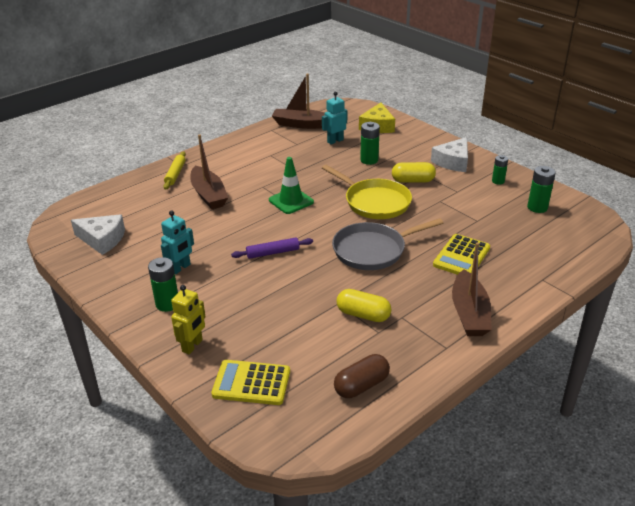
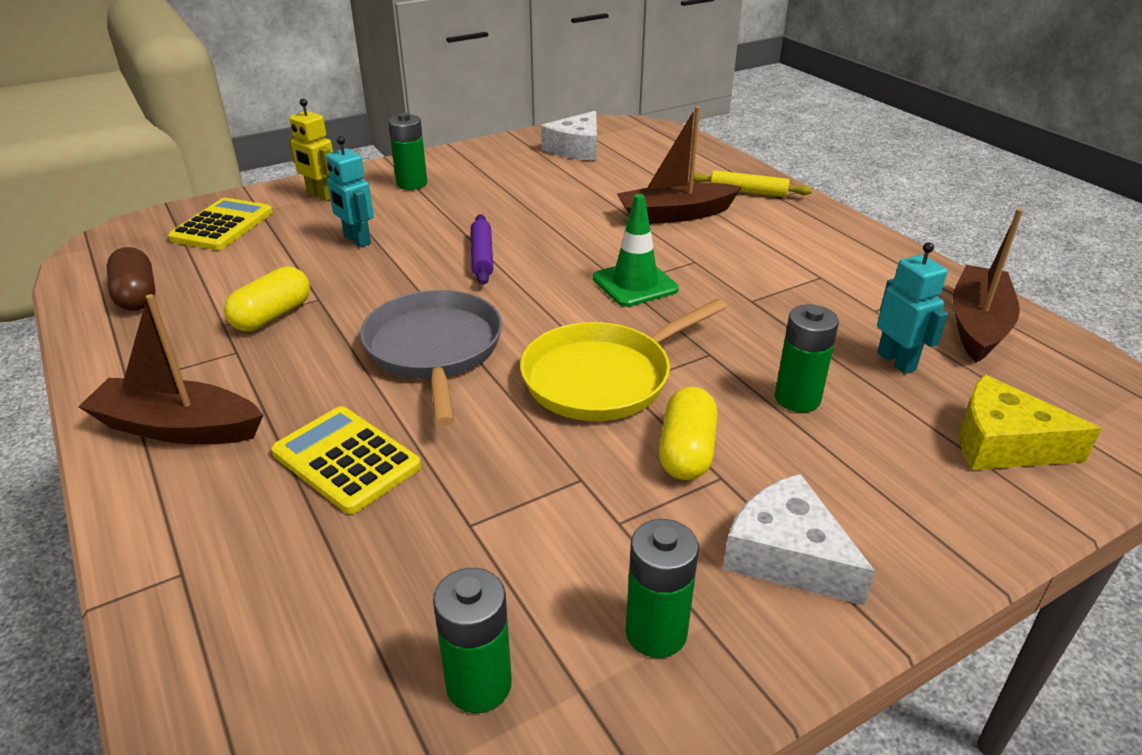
camera: 100 degrees right, 0 degrees up
(180, 268) = (483, 192): turquoise robot -> turquoise robot (357, 240)
(498, 181) = (656, 632): green battery -> green battery, size x1.52

